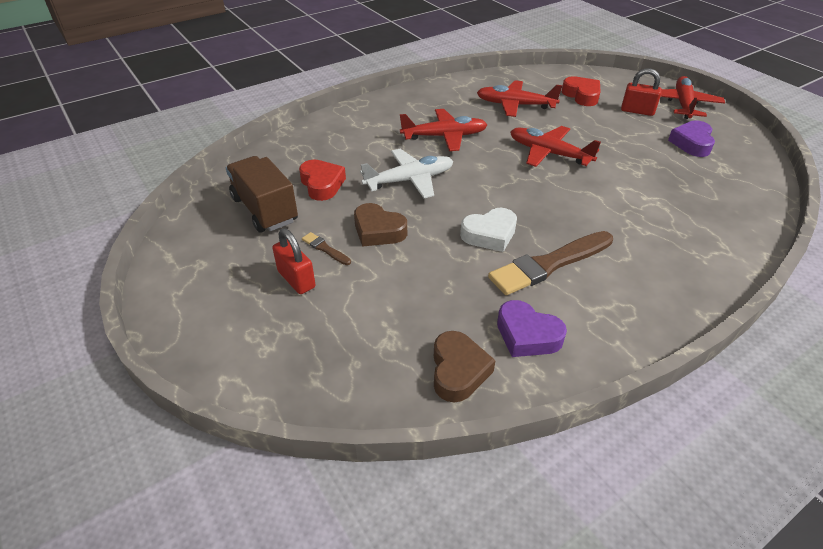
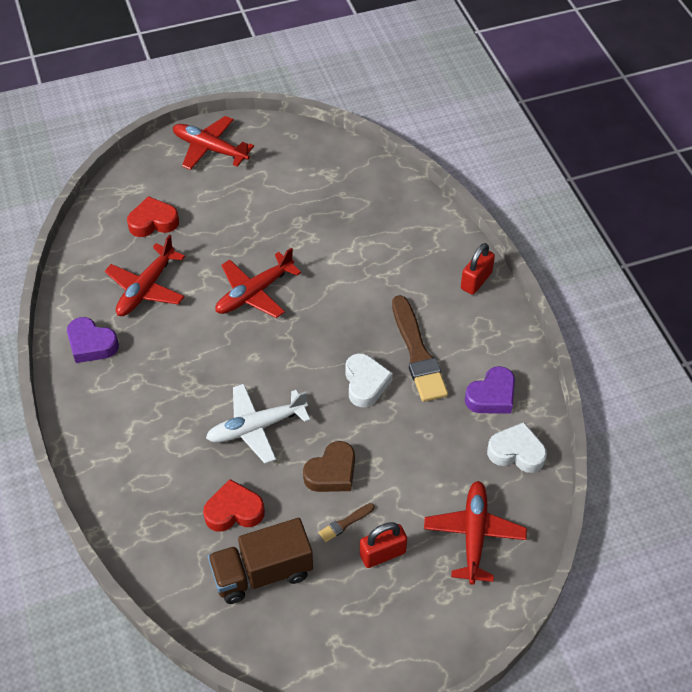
camera: 75 degrees left, 10 degrees up
(409, 180) = (257, 427): white plane -> white plane turned 105 degrees counterclockwise
(444, 136) = (184, 374): red plane -> red plane (474, 535)
(458, 371) = (516, 452): brown heart -> white heart
(637, 111) = (206, 190): red padlock -> red padlock (476, 281)
(692, 143) = (281, 176): purple heart -> purple heart (91, 344)

